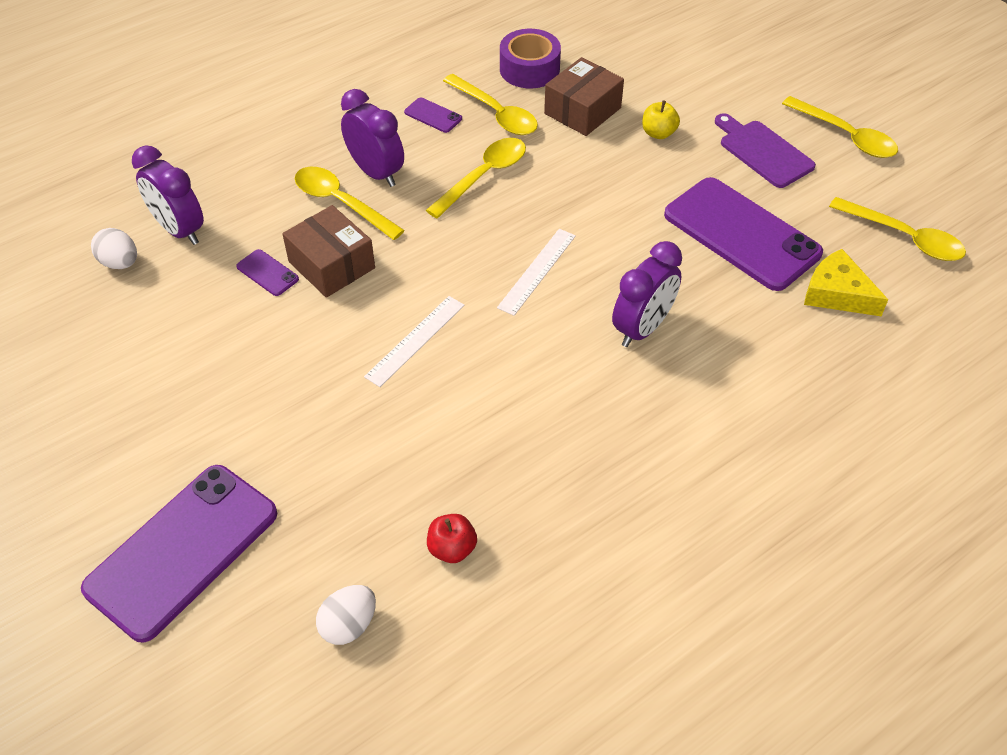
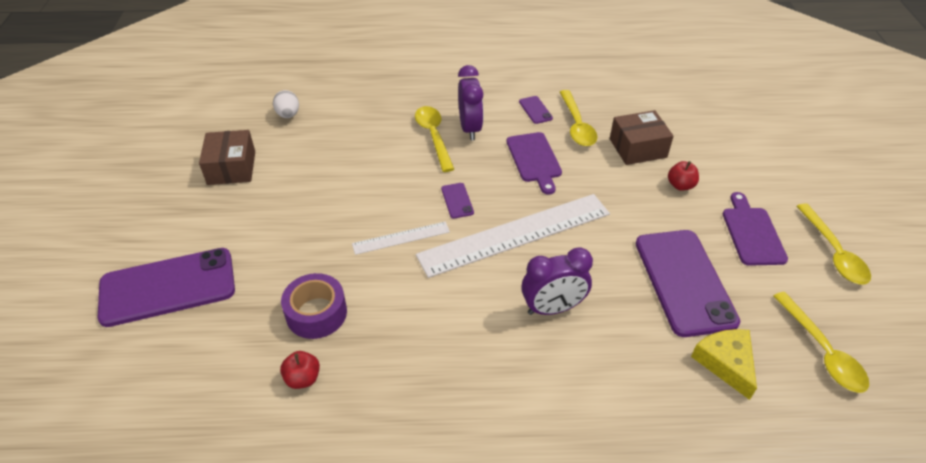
camera: 35 degrees right, 5 degrees down
(179, 230) = (333, 111): purple clock -> none
(267, 273) = (356, 156): purple phone -> purple phone (457, 200)
(332, 265) = (395, 169): brown box -> brown box (232, 168)
(349, 625) = (205, 386): white egg -> none
(484, 176) = (534, 160): yellow spoon -> purple cutting board
(529, 69) = (624, 108): purple tape -> purple tape (316, 313)
(537, 271) = (515, 234): white ruler -> white ruler, size x2.09
(658, 133) = (680, 185): yellow apple -> red apple

